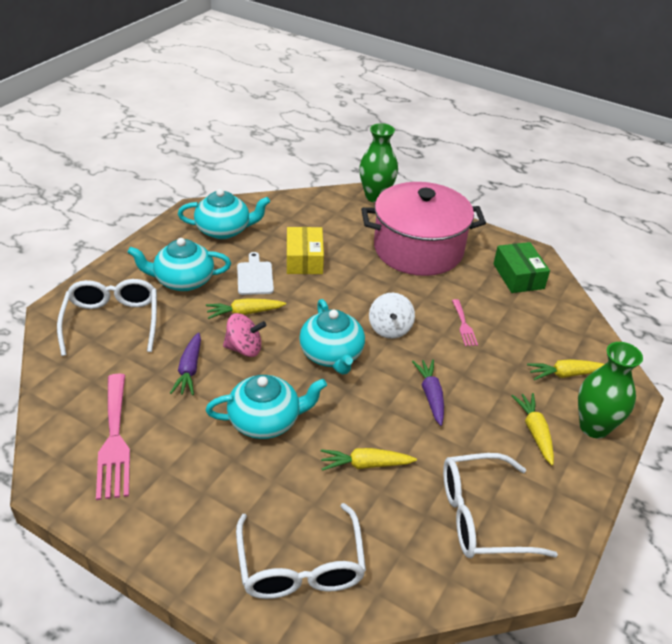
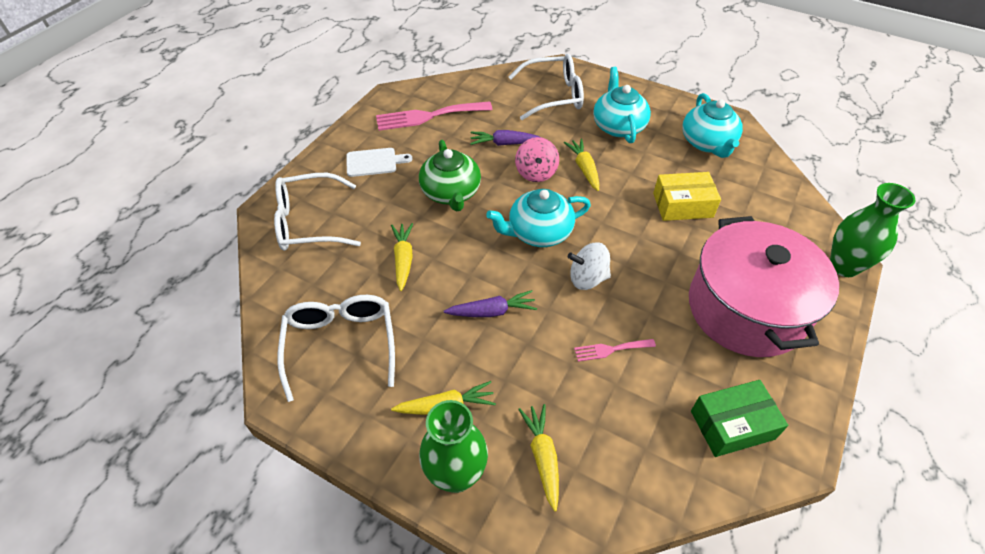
camera: 90 degrees right, 10 degrees up
(255, 276) = (640, 171): white cutting board -> white cutting board (374, 162)
(266, 421) = (451, 193): turquoise teapot -> green teapot

